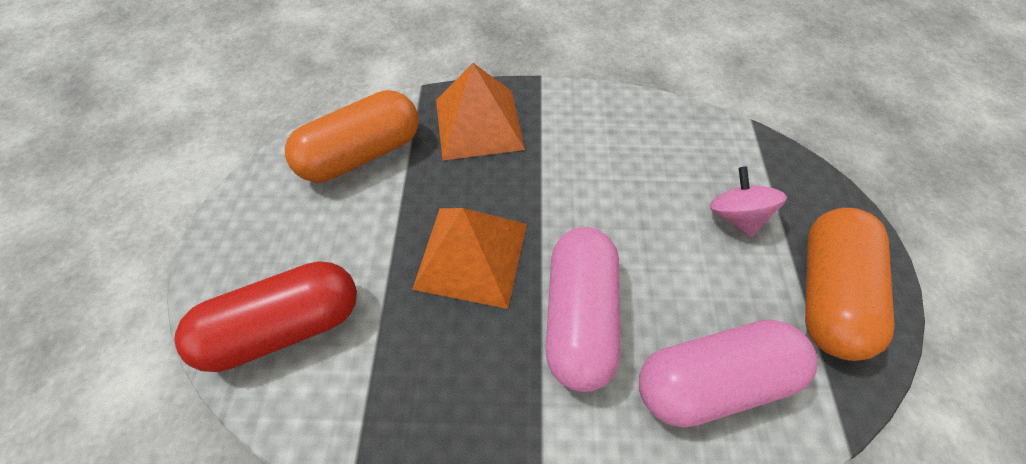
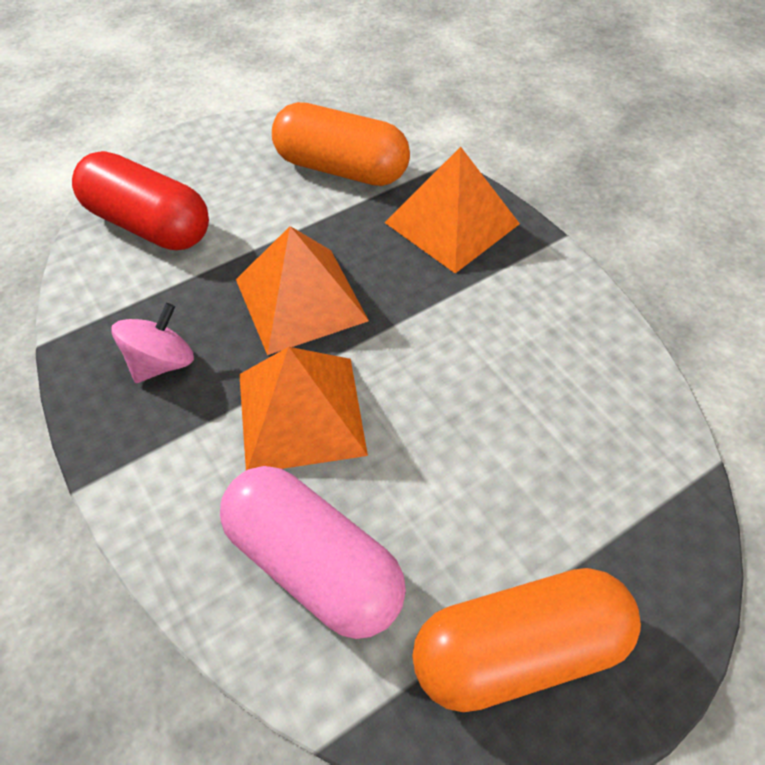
camera: 55 degrees right, 5 degrees down
(579, 315) = (301, 413): pink capsule -> orange pyramid
(735, 216) = (545, 503): pink spinning top -> pink spinning top (162, 362)

